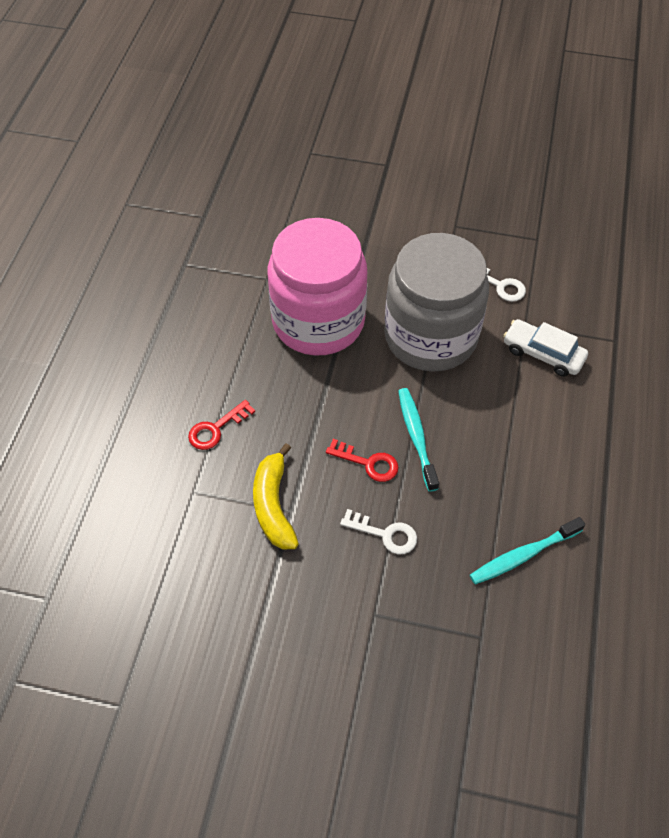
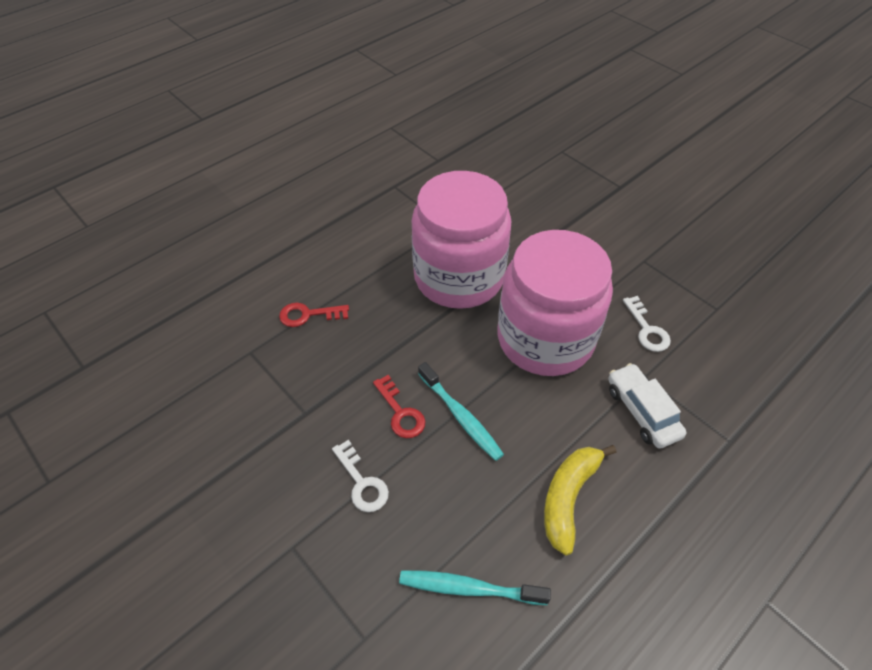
camera: 35 degrees right, 5 degrees down
(274, 505) = (296, 399): yellow banana -> yellow banana (568, 497)
(416, 437) = (460, 416): turquoise toothbrush -> turquoise toothbrush turned 120 degrees clockwise
(430, 336) = (545, 339): grey jar -> pink jar

